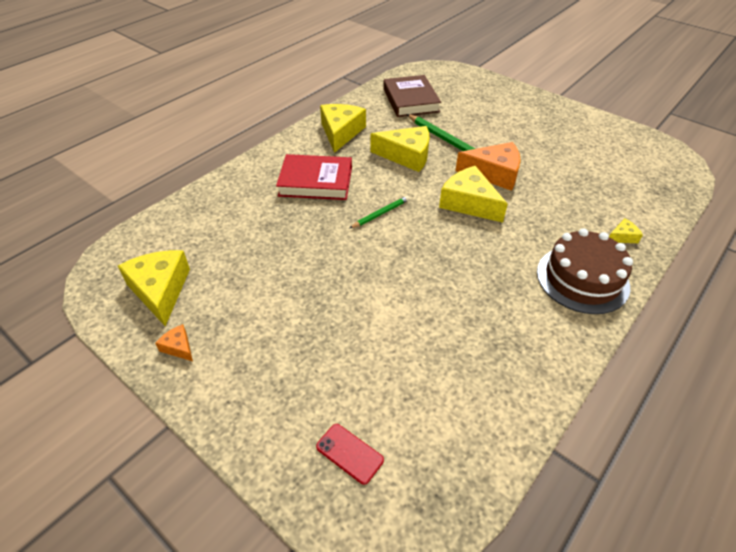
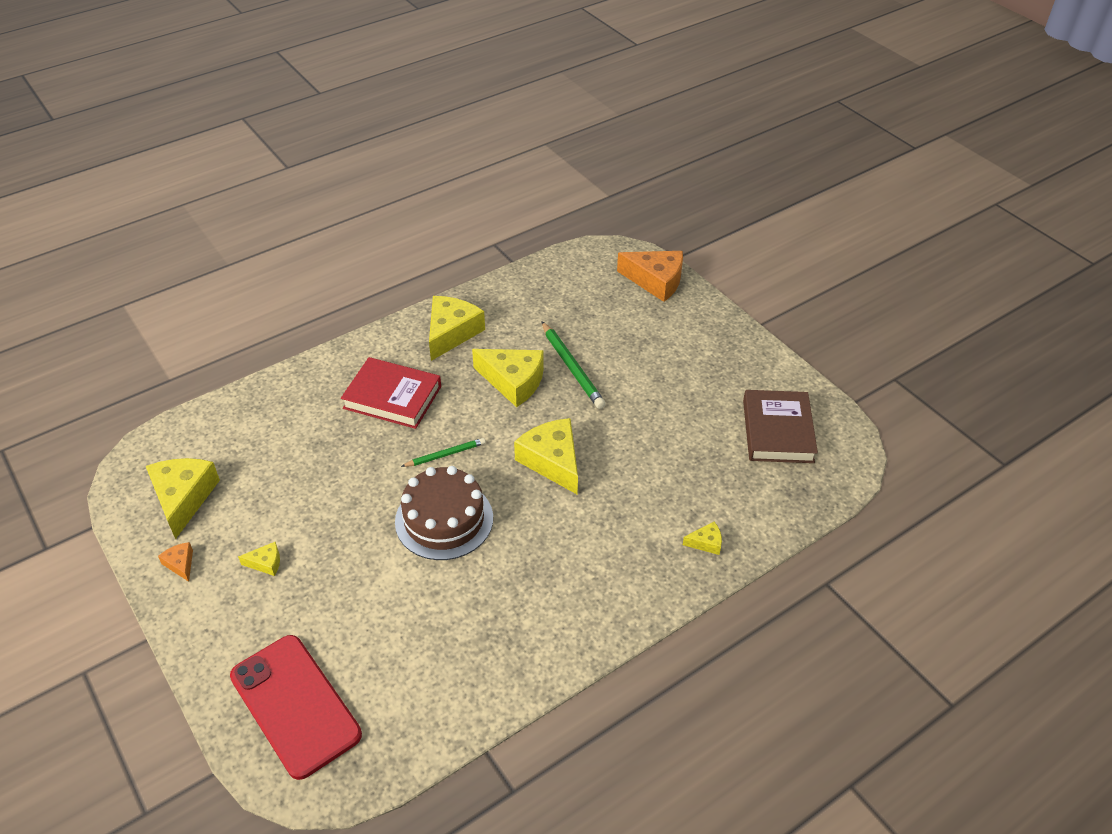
camera: 15 degrees right, 0 degrees up
(262, 328) = (266, 563): none -> yellow cheese
(349, 453) = (295, 705): red phone -> red phone, size x2.35
(410, 100) = (560, 298): brown book -> brown book (777, 431)
(494, 173) = (604, 427): orange cheese -> orange cheese (656, 281)
(582, 279) = (625, 583): brown cake -> brown cake (444, 519)

